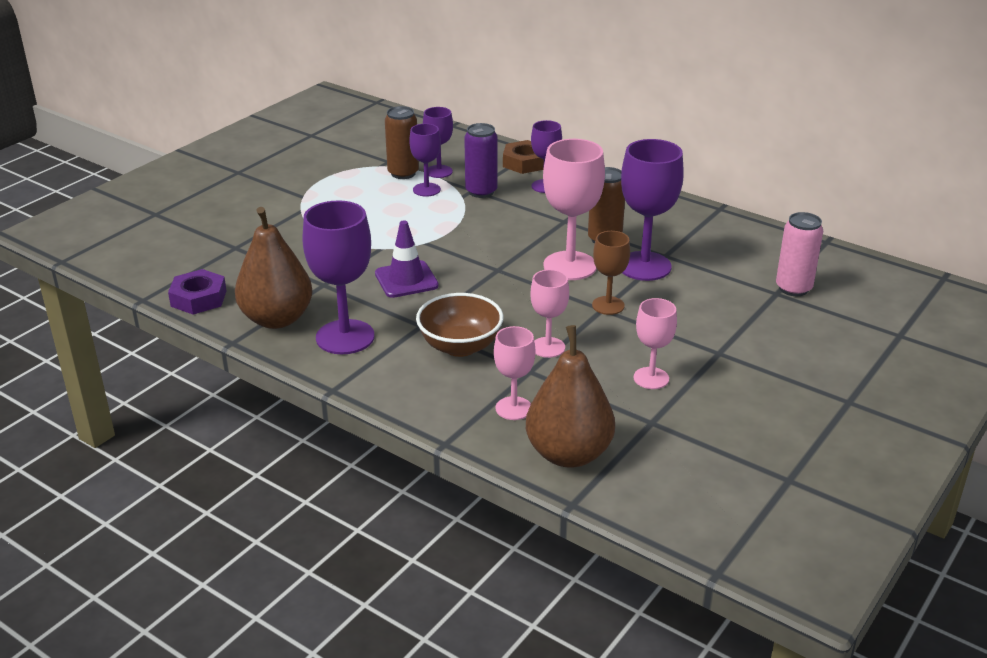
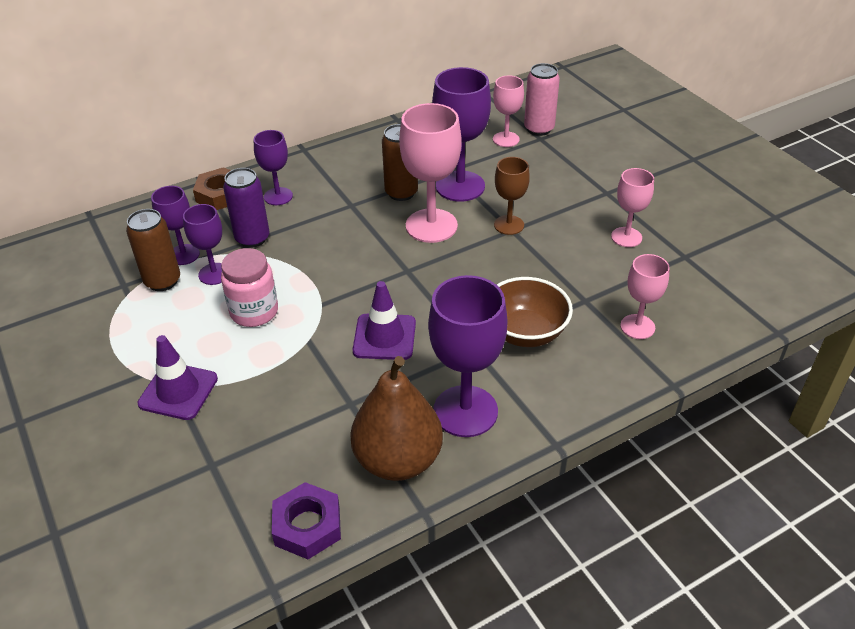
camera: 65 degrees left, 10 degrees up
(295, 214) = (178, 391): none -> purple traffic cone
(396, 218) = (254, 312): none -> pink jar
(548, 347) = (554, 279): pink goblet -> pink goblet (506, 139)
(569, 454) = (713, 314): brown pear -> none

